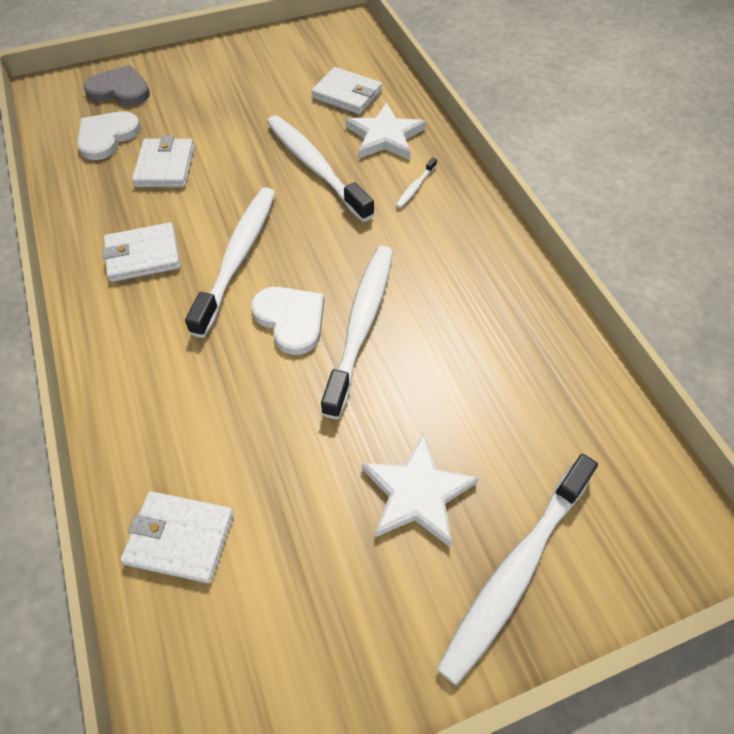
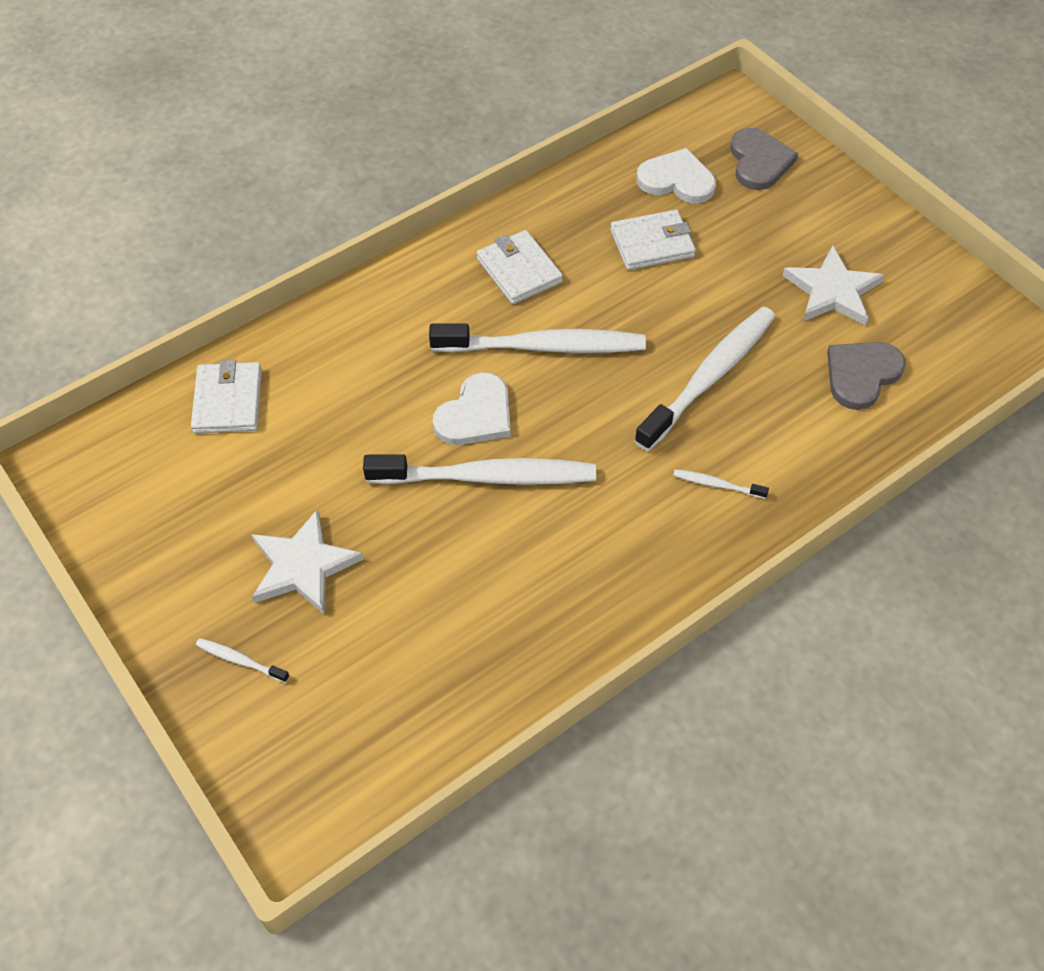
camera: 75 degrees right, 0 degrees up
(347, 94) = (861, 375): white wallet -> grey heart
(385, 136) = (797, 434): white star -> white star (832, 291)
(515, 571) = (240, 660): white toothbrush -> white toothbrush, size x0.41

